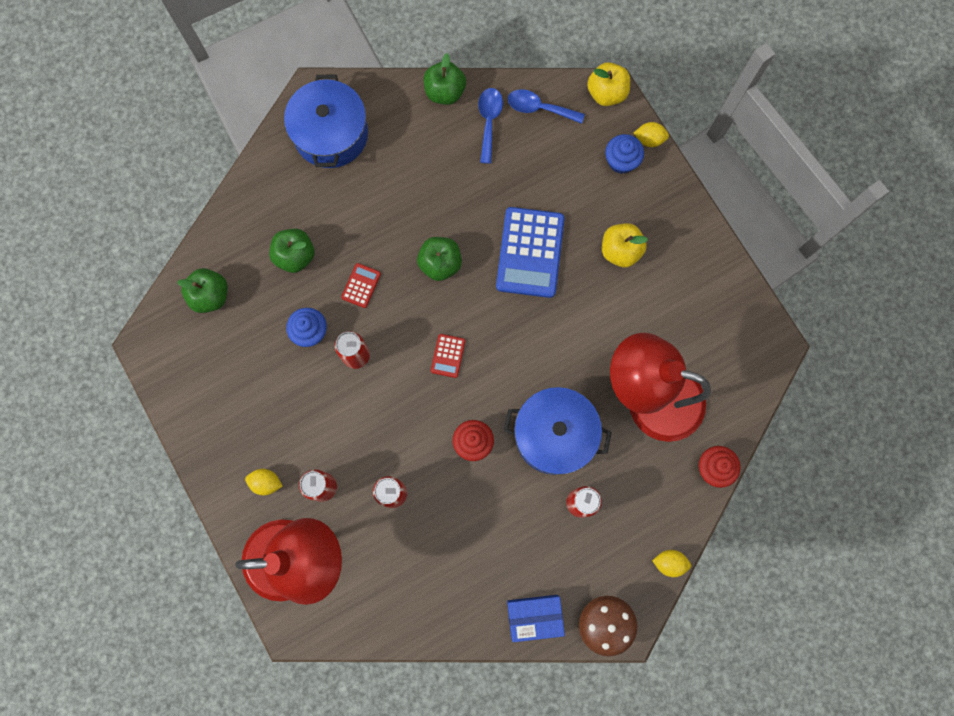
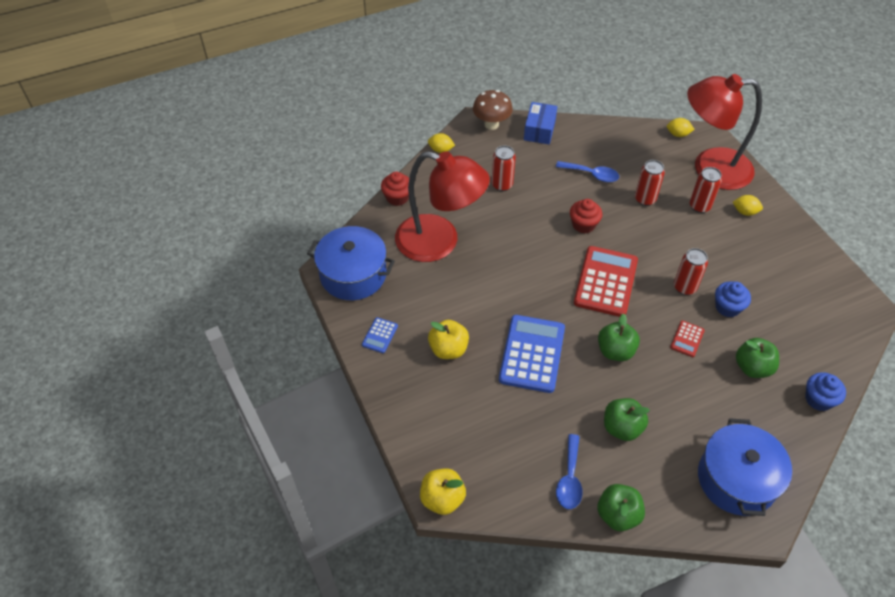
camera: 175 degrees left, 25 degrees down
(210, 296) = (824, 341): green apple -> green apple (622, 428)
(448, 356) = (605, 282): red calculator -> red calculator, size x2.19
(534, 616) = (539, 130): blue box -> blue box turned 75 degrees counterclockwise
(539, 108) = (516, 488): blue spoon -> blue spoon (591, 174)
(554, 434) = (518, 225): blue pot -> blue pot (353, 274)
(621, 161) = (436, 428): blue cupcake -> blue cupcake (818, 399)
(649, 139) = (405, 447): yellow lemon -> yellow lemon (678, 134)
(697, 261) = (380, 335): none -> blue calculator

